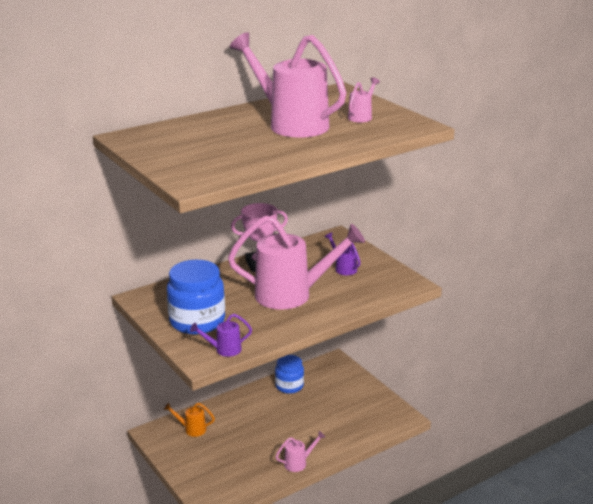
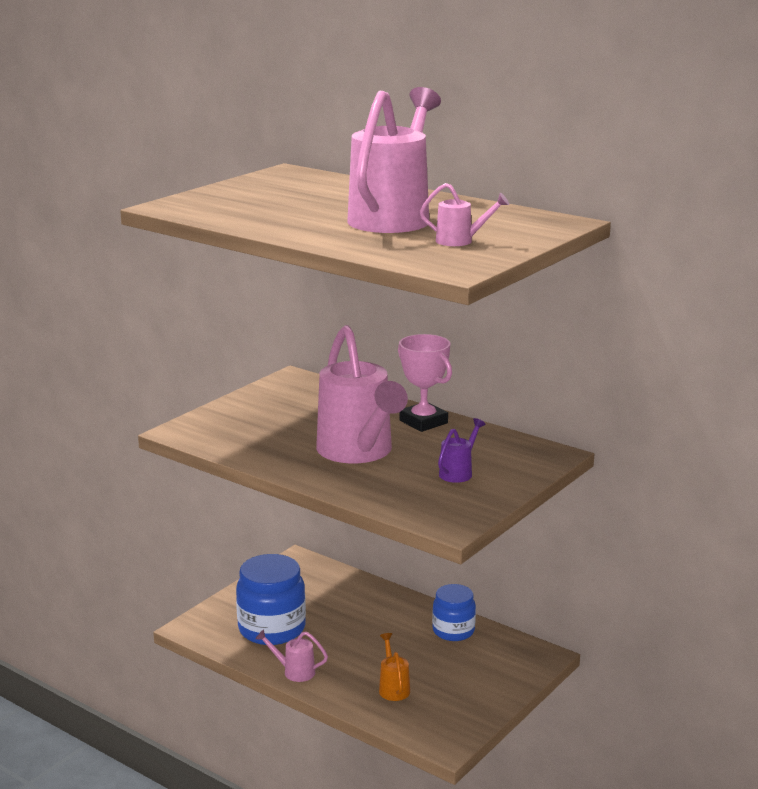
camera: 70 degrees right, 5 degrees down
(192, 429) = (318, 582): orange watering can -> orange watering can (393, 688)
(197, 321) = (260, 414): blue jar -> blue jar (272, 629)
(224, 350) = (206, 438): purple watering can -> none
(298, 463) = (294, 672): pink watering can -> pink watering can turned 150 degrees clockwise

